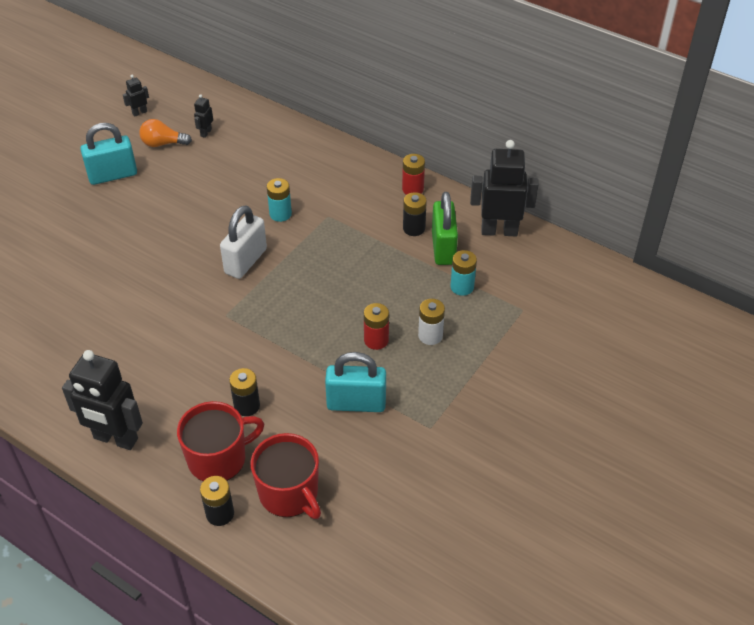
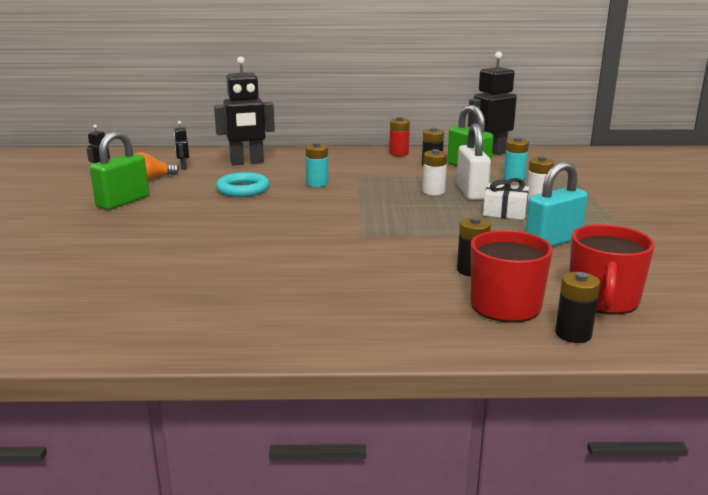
camera: 35 degrees left, 25 degrees down
(113, 175) = (123, 202): turquoise padlock -> green padlock
(115, 439) = (386, 331): black robot -> black robot (247, 162)
(214, 196) = (243, 189): none -> turquoise ring
(246, 261) = (328, 208): white padlock -> white padlock (471, 192)
(289, 493) = (603, 300): red mug -> red mug turned 90 degrees clockwise
(359, 276) = (433, 191): none -> white battery
(376, 340) = (505, 212): red battery -> white gift

